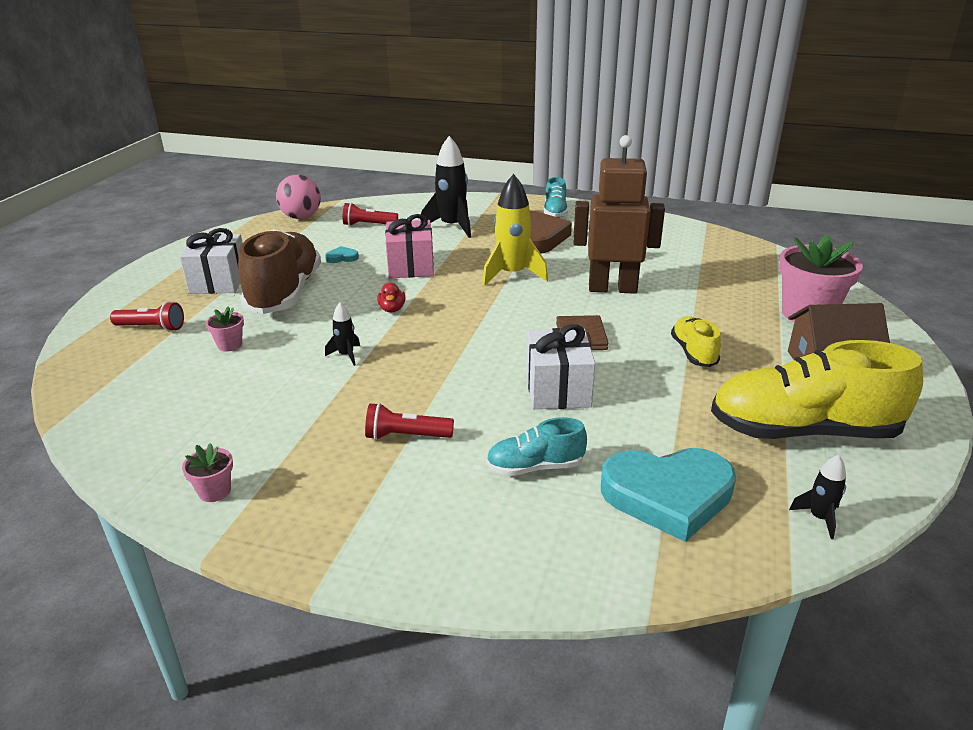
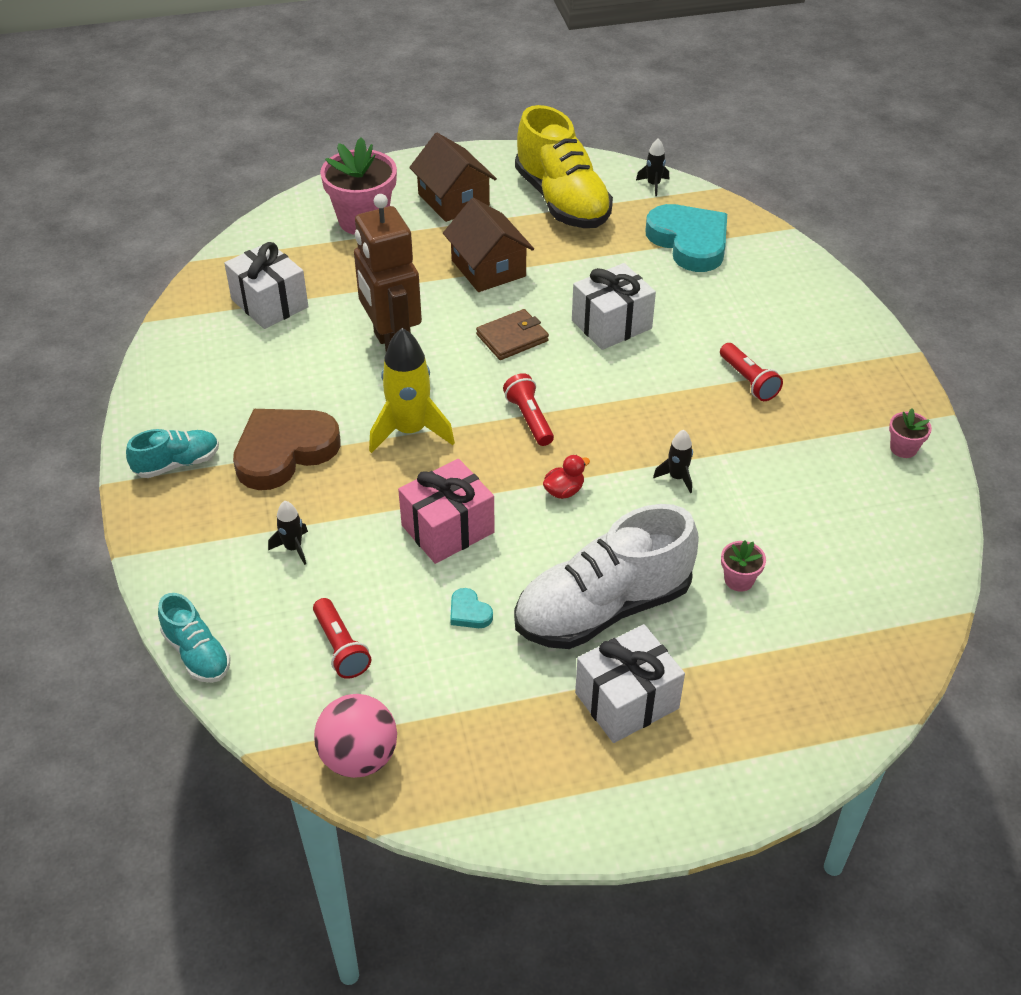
camera: 120 degrees left, 15 degrees up
(152, 327) = (771, 679): red flashlight -> red flashlight (529, 418)
(284, 293) = (603, 608): brown shoe -> white shoe
(452, 227) = (293, 548): black rocket -> black rocket, size x0.49
(535, 467) = (718, 304): turquoise shoe -> turquoise shoe (197, 653)
(693, 353) = (488, 268): yellow shoe -> brown house
(701, 259) = (270, 303): none -> white gift

